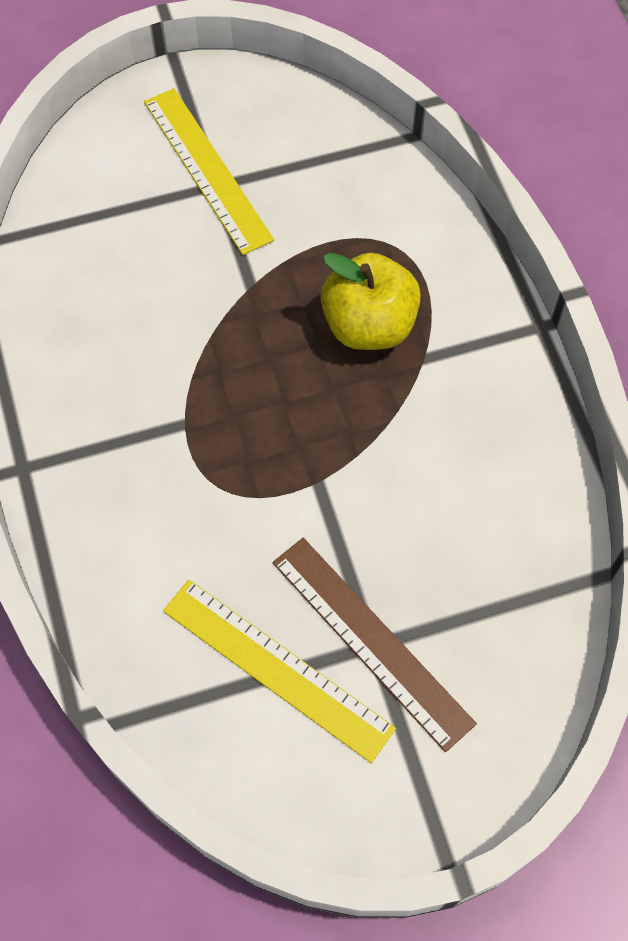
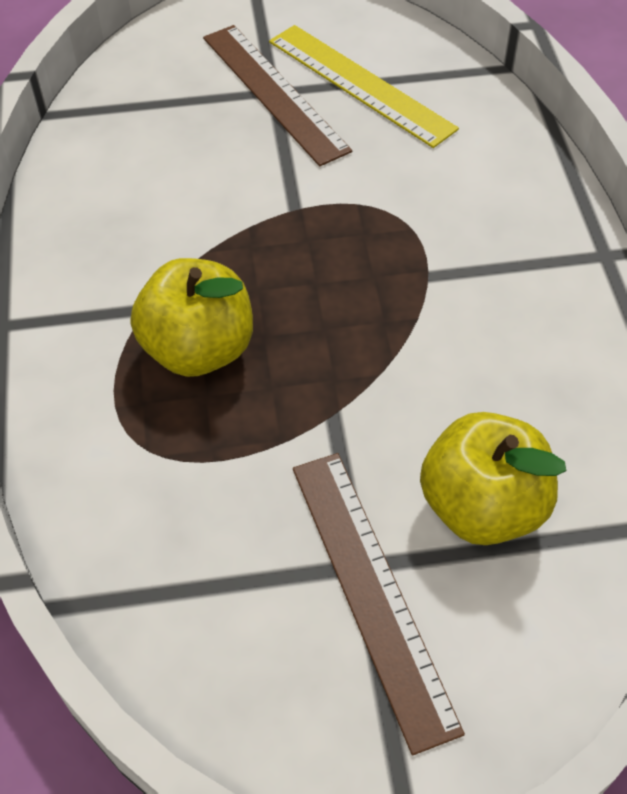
camera: 170 degrees left, 10 degrees down
(134, 232) = (482, 506): none -> yellow apple
(206, 170) = (372, 591): yellow ruler -> brown ruler

